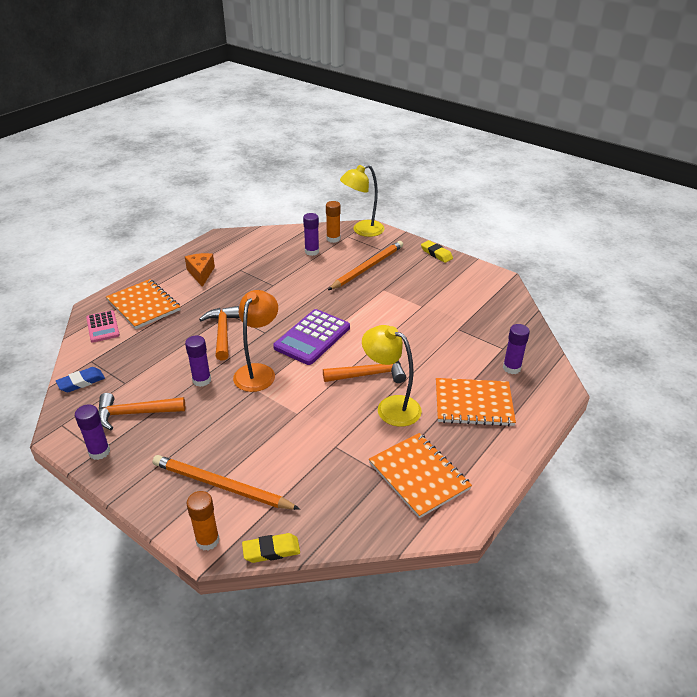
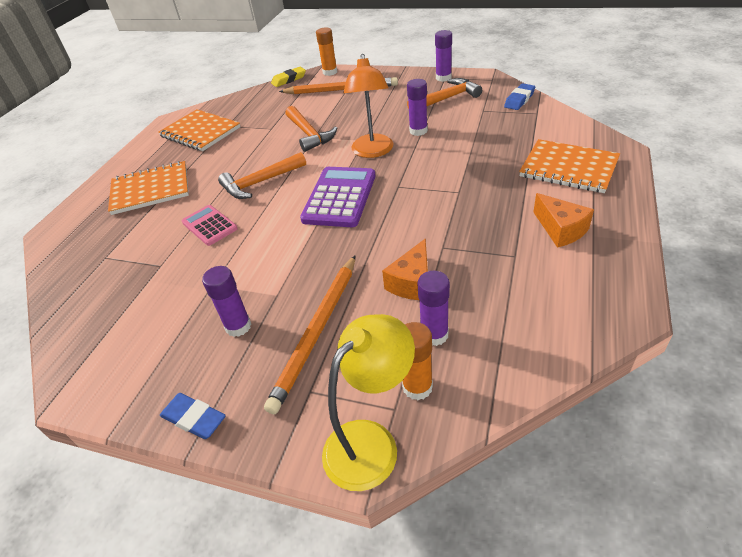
camera: 165 degrees right, 5 degrees up
(103, 327) = (574, 137): pink calculator -> pink calculator (209, 226)
(222, 332) = (443, 171): orange hammer -> orange hammer (309, 134)
(304, 273) = (412, 282): none -> orange cheese
(390, 406) = (231, 164): yellow lamp -> none
(436, 254) = (194, 418): yellow eraser -> blue eraser
(511, 368) = (101, 236): purple glue stick -> purple glue stick (238, 326)

